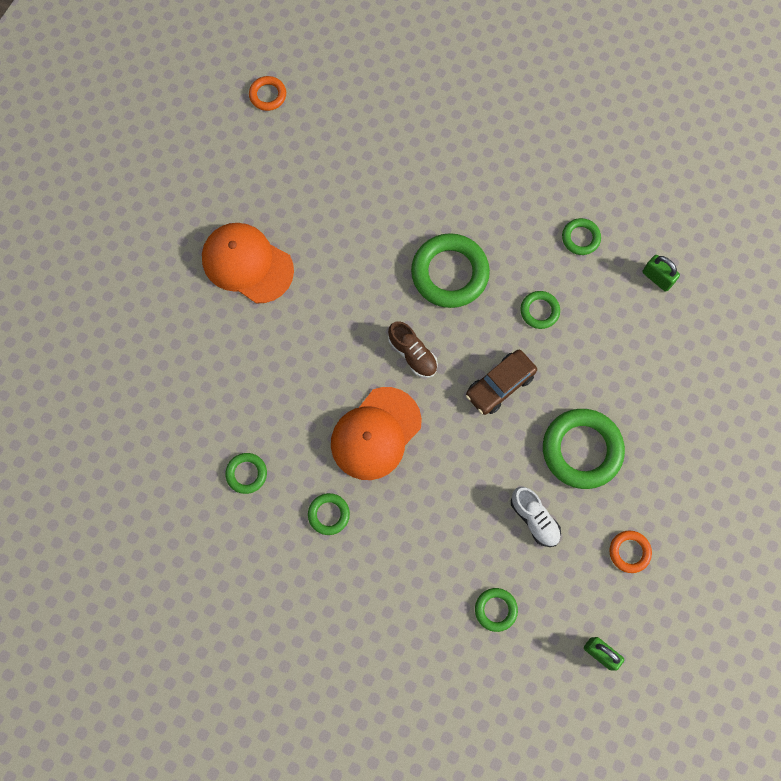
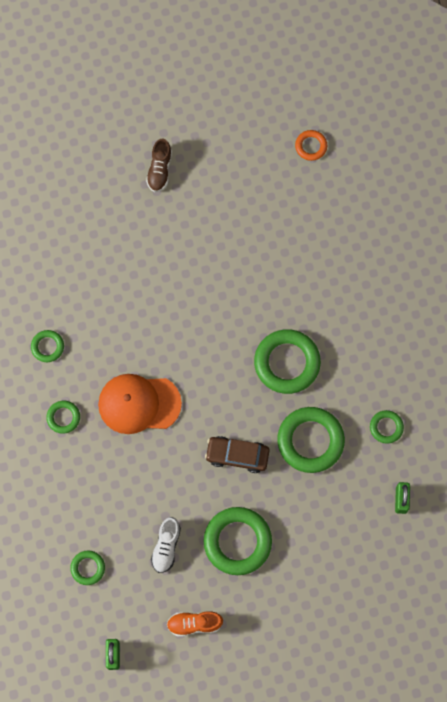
camera: 50 degrees right, 0 degrees up
(247, 264) = (183, 232): orange cap -> none
(412, 354) = (211, 384): brown shoe -> brown shoe (159, 170)
(539, 311) = (310, 441): green ring -> green ring, size x1.98
(629, 552) = (194, 624): orange ring -> orange shoe

